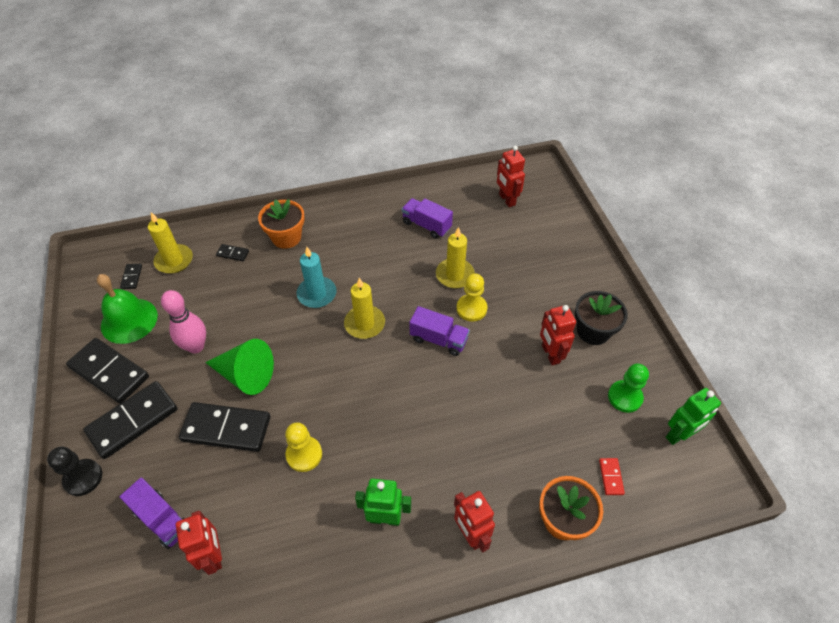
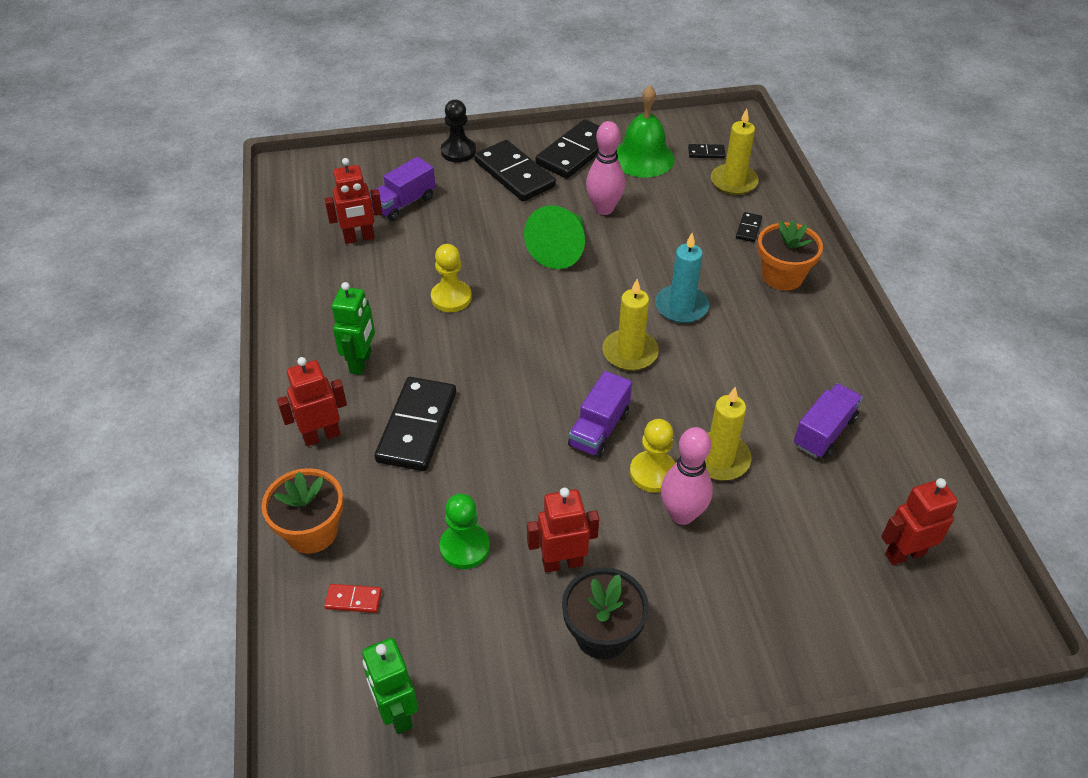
camera: 95 degrees right, 5 degrees down
(226, 428) = (494, 238): black domino -> black domino (417, 427)
(501, 294) = (682, 514): none -> pink bowling pin
(625, 397) = (474, 650): green pawn -> green pawn (465, 547)

